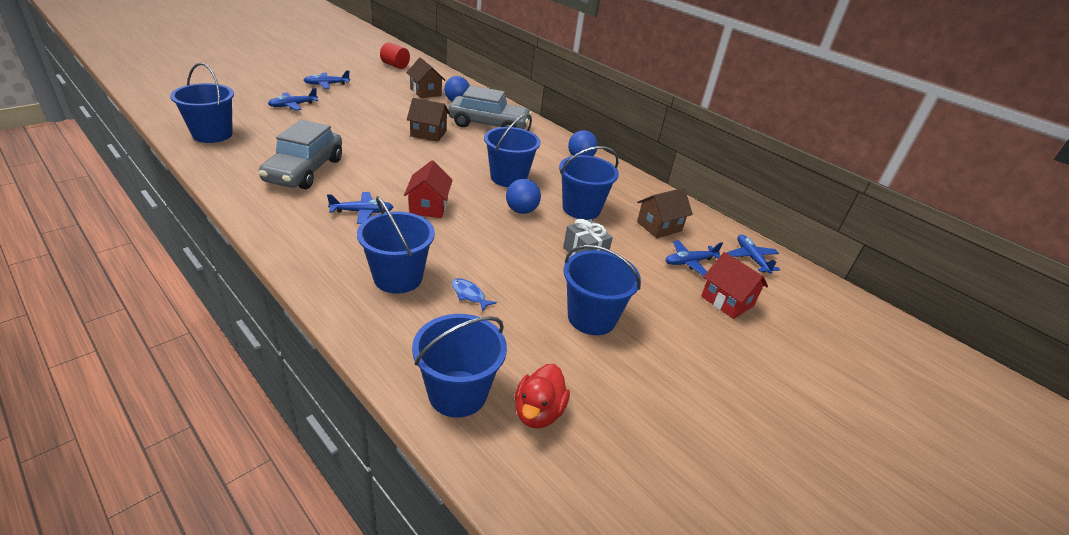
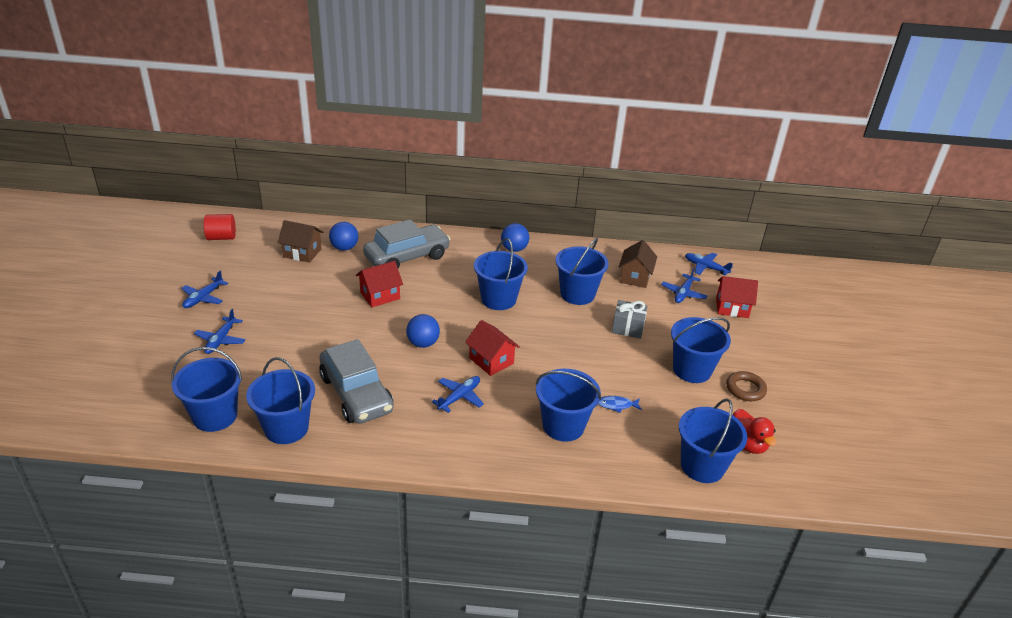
camera: 40 degrees left, 0 degrees up
(231, 162) = (286, 428): none -> blue bucket
(428, 133) = (380, 295): brown house -> red house
(521, 211) = (548, 321): blue ball -> blue ball (423, 343)
(622, 369) = (745, 389): none -> brown ring

